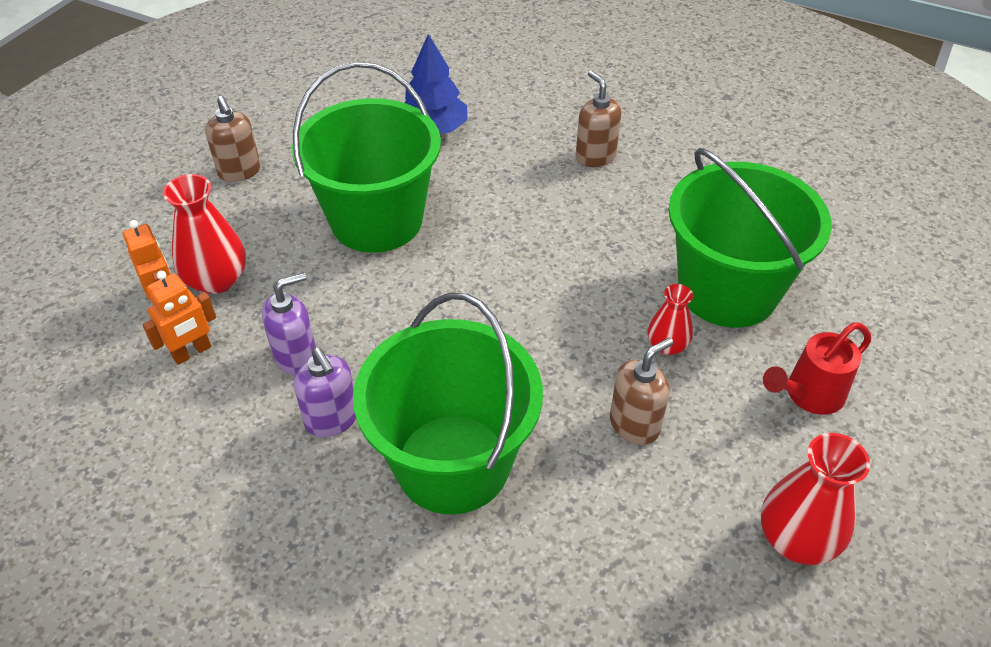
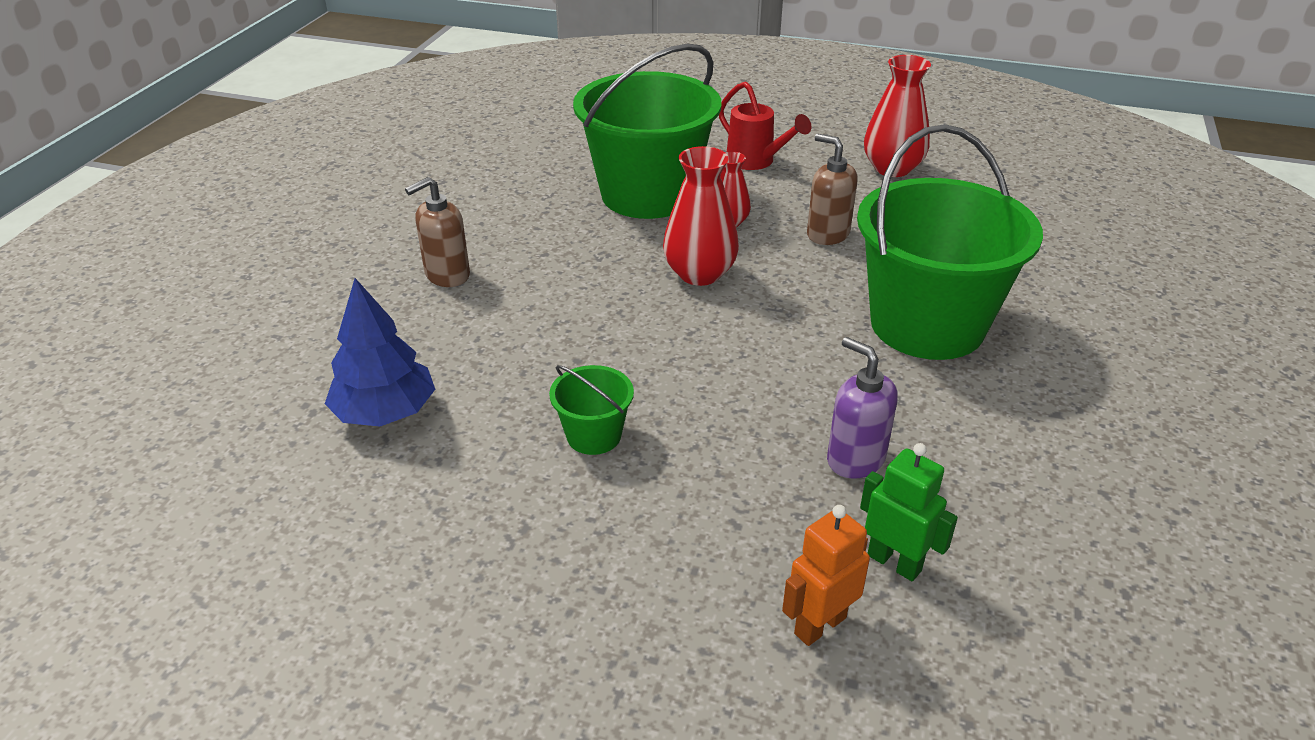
camera: 100 degrees left, 10 degrees down
(192, 352) = (894, 562): orange robot -> green robot
(217, 280) = (755, 576): red vase -> red vase (699, 274)
(239, 171) = (499, 622): brown soap dispenser -> none
(332, 420) = (924, 412): purple soap dispenser -> none
(377, 220) = (594, 435): green bucket -> green bucket, size x0.43

